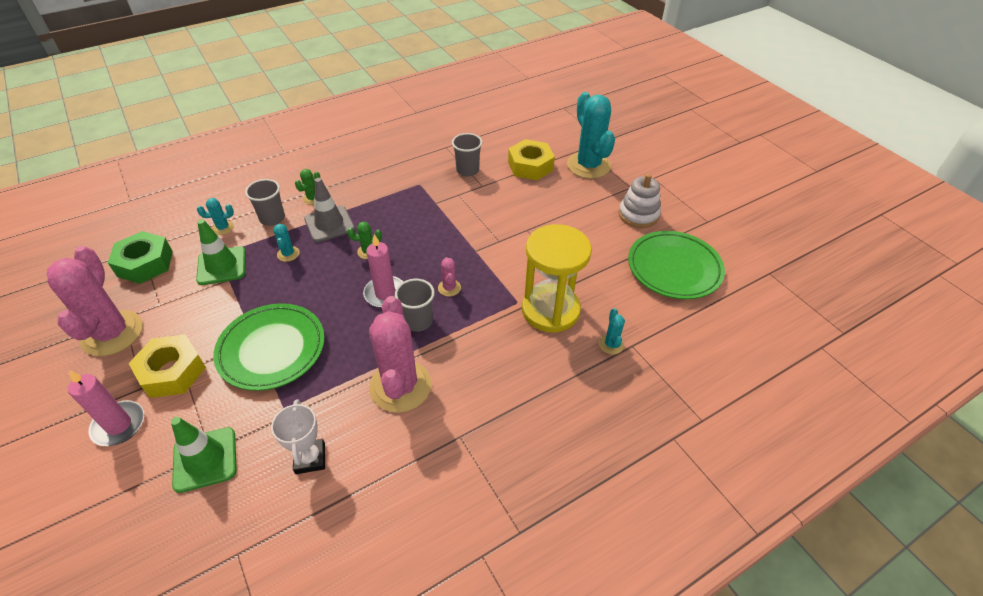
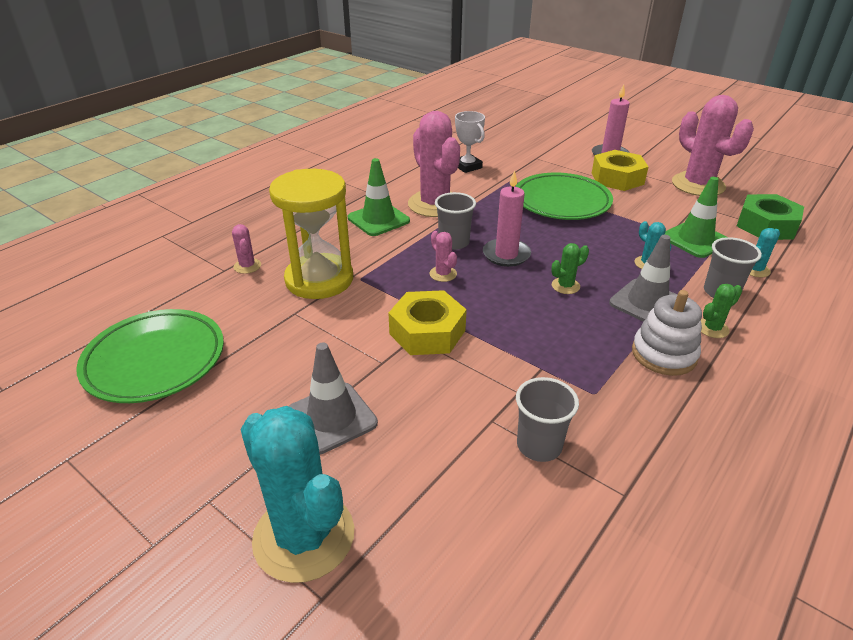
camera: 160 degrees right, 10 degrees down
(205, 459) = (534, 155): green traffic cone -> green traffic cone (378, 219)
(312, 198) = (712, 328): green cactus -> green cactus turned 45 degrees clockwise
(530, 166) = (427, 494): yellow nut -> yellow nut (427, 332)
(565, 207) = (331, 418): none -> grey traffic cone
(611, 344) = (247, 266): turquoise cactus -> pink cactus
(638, 215) = (199, 437): white stacking toy -> white stacking toy (664, 354)

